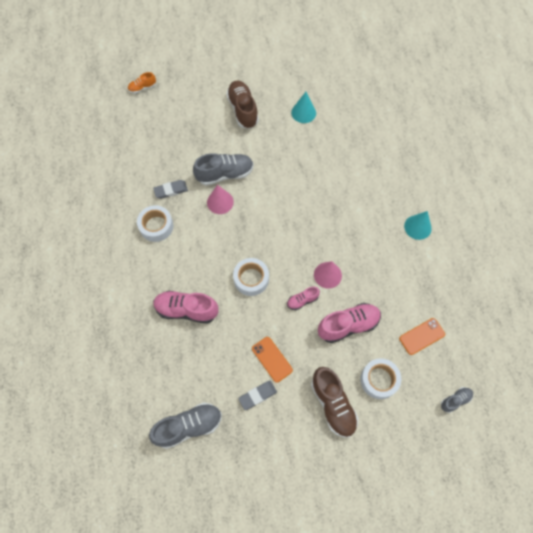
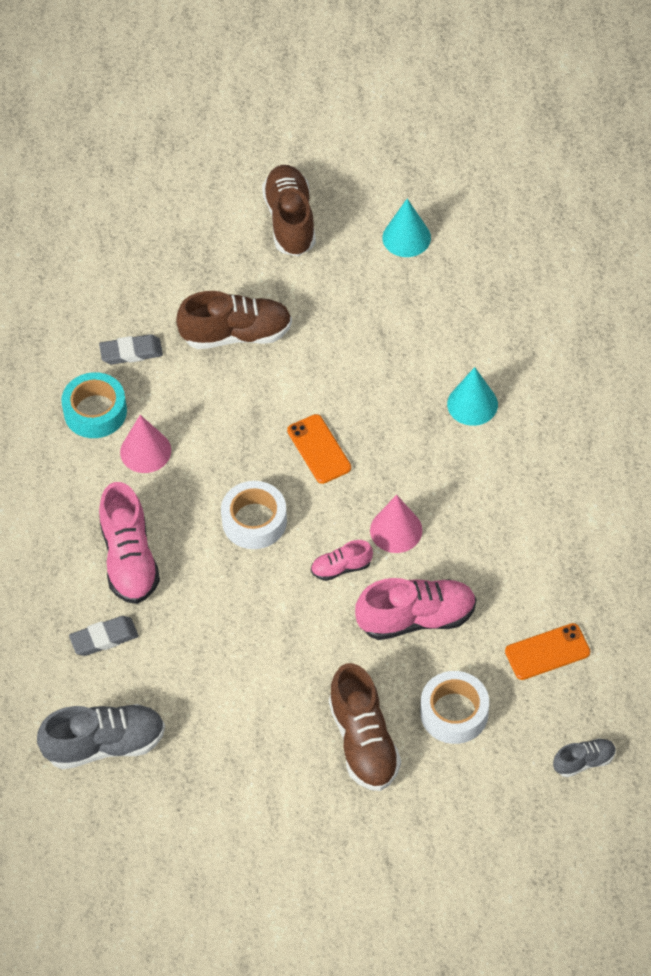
camera: 10 degrees right, 10 degrees down
(142, 88) = (104, 160): orange shoe -> none
(156, 226) = (95, 411): white tape -> turquoise tape
(186, 310) = (129, 559): pink shoe -> pink shoe turned 120 degrees counterclockwise
(220, 202) = (219, 382): pink cone -> pink cone (145, 451)
(225, 174) = (236, 334): grey shoe -> brown shoe
(257, 395) = (233, 711): grey eraser -> grey eraser (104, 638)
(272, 359) = (268, 657): orange phone -> orange phone (319, 449)
(417, 227) = (582, 467): turquoise cone -> turquoise cone (472, 404)

